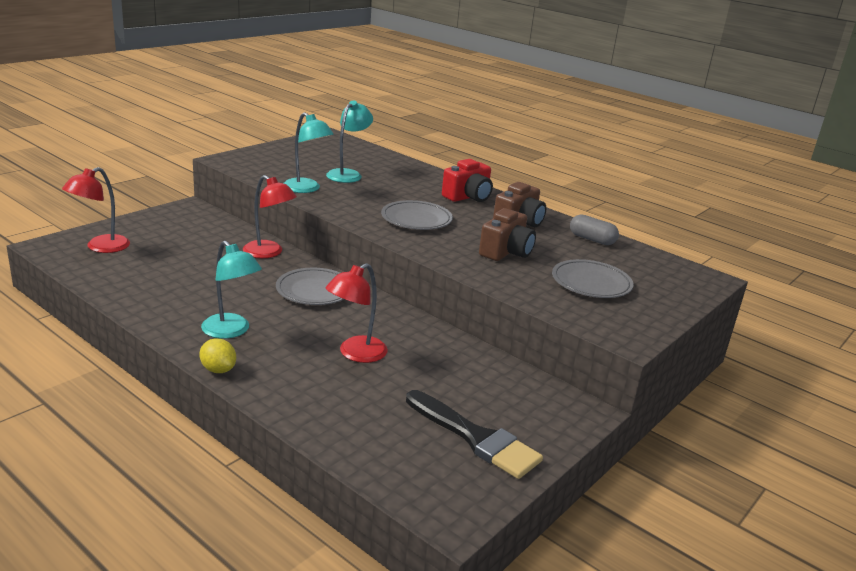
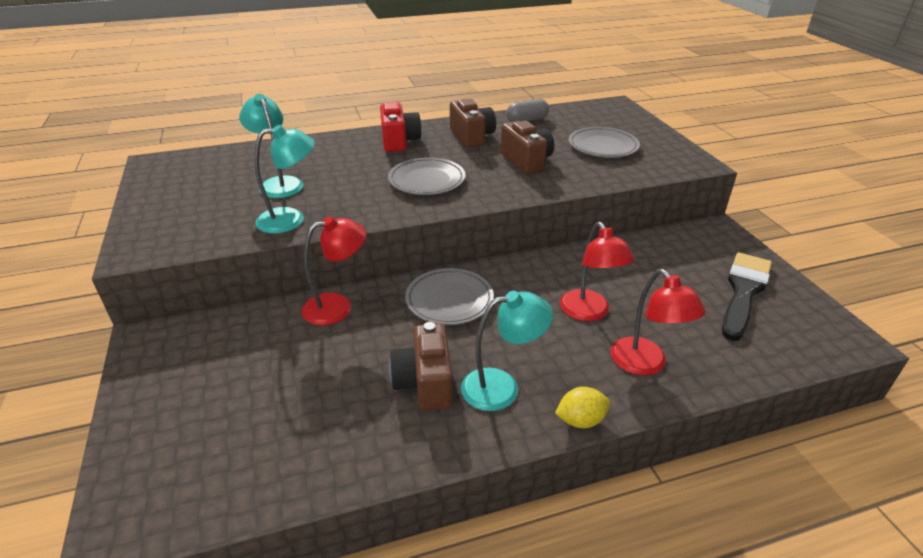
camera: 55 degrees left, 10 degrees up
(101, 247) = (183, 460): red lamp -> red lamp (645, 364)
(214, 301) = (425, 382): none -> brown camera
(475, 438) = (743, 291): black brush -> black brush turned 45 degrees counterclockwise

